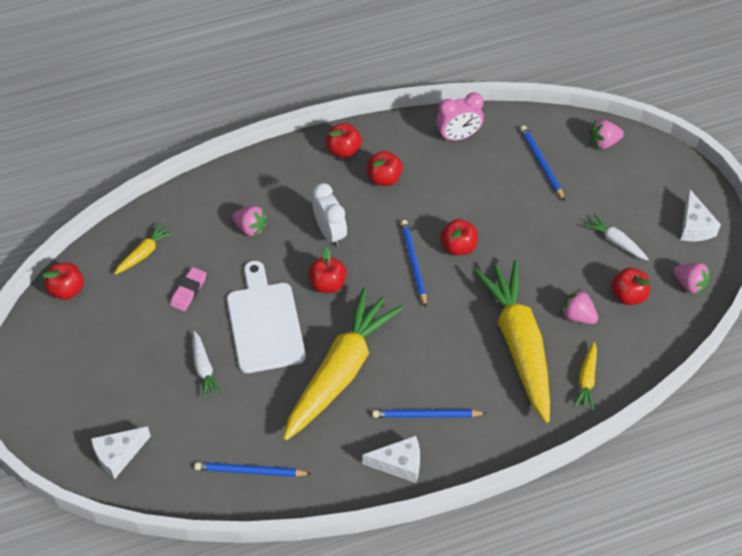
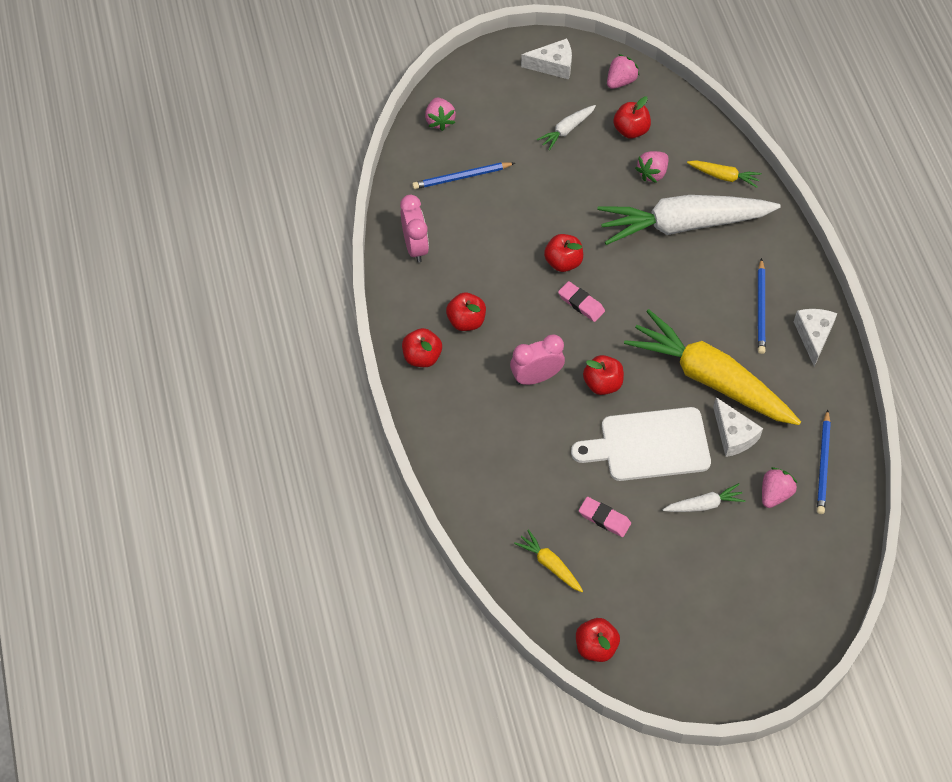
camera: 85 degrees left, 5 degrees up
(118, 455) = (806, 587): white cheese -> white cheese (733, 435)
(250, 228) = (523, 454): pink strawberry -> pink strawberry (775, 494)
(330, 233) = (536, 377): white clock -> pink clock
(413, 263) = (581, 303): blue pencil -> pink eraser
(519, 345) = (683, 224): yellow carrot -> white carrot

